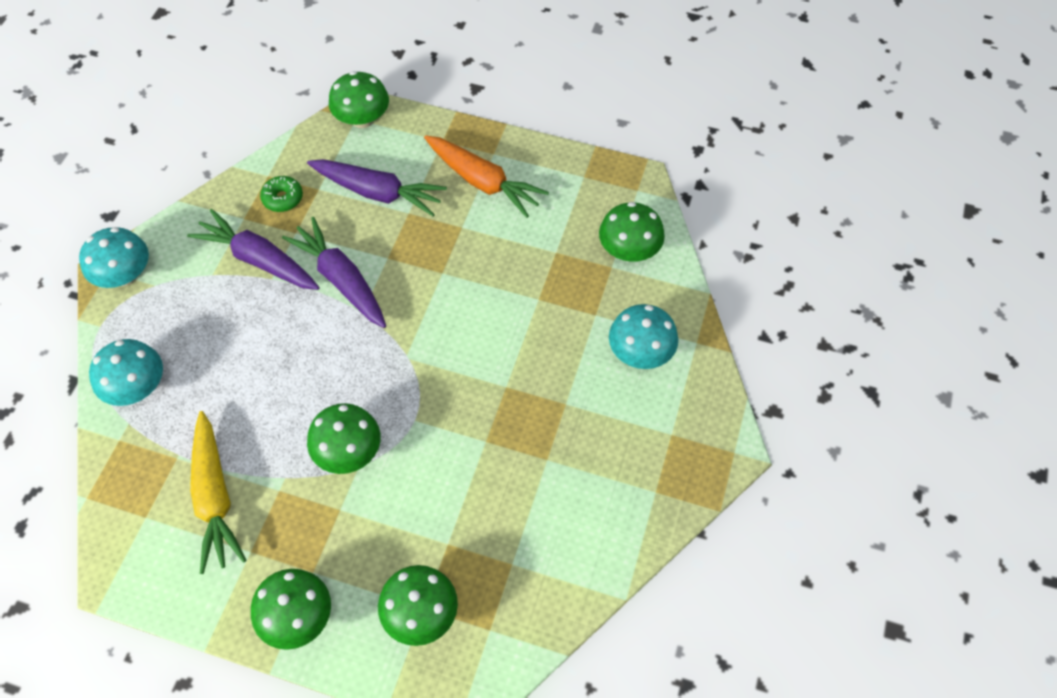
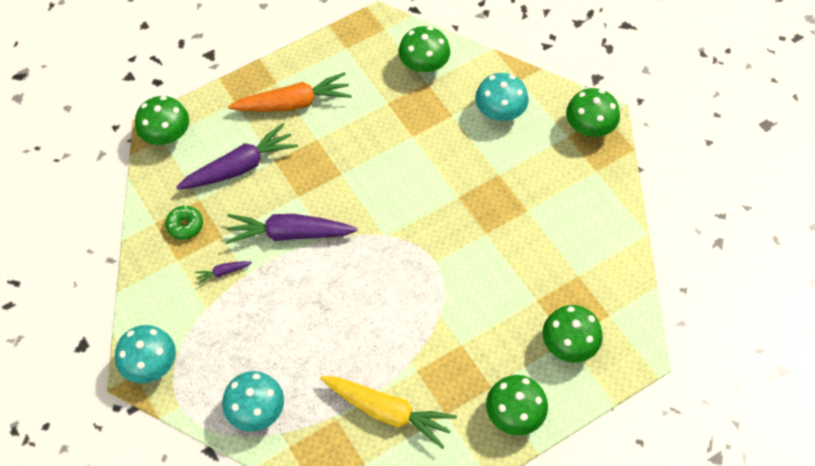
camera: 50 degrees left, 0 degrees up
(259, 260) = (223, 272): purple carrot -> purple carrot, size x0.43
(348, 451) = (424, 313): green mushroom -> green mushroom (589, 127)

